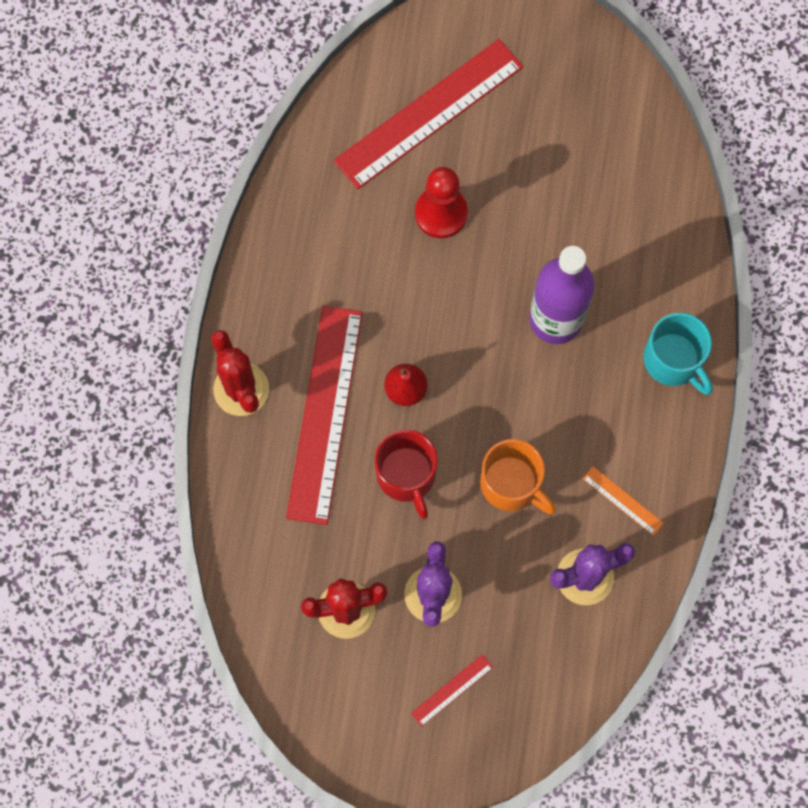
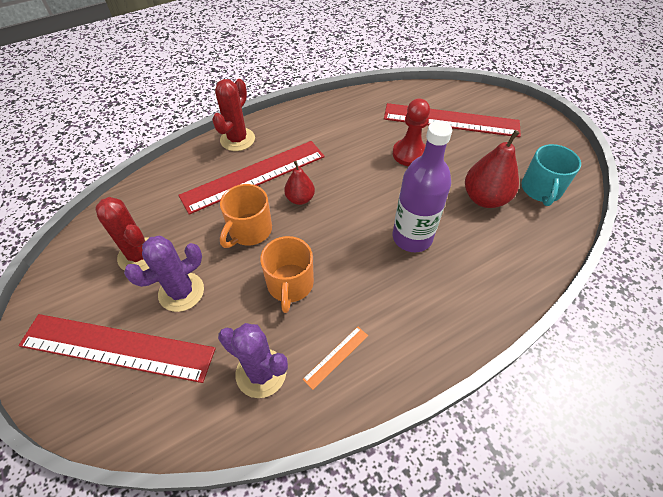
camera: 50 degrees right, 20 degrees down
(406, 475) = (249, 230): red mug -> orange mug
(452, 690) = (117, 347): red ruler -> red ruler, size x2.49
(571, 198) = (484, 198): none -> red pear
(622, 501) = (336, 357): orange ruler -> orange ruler turned 45 degrees clockwise
(673, 361) = (458, 317): turquoise mug -> turquoise mug (541, 190)

